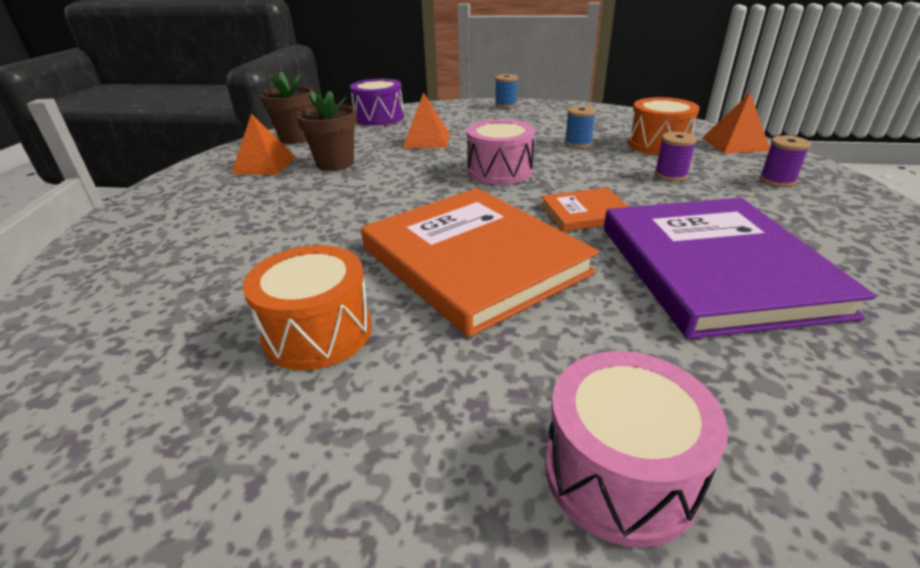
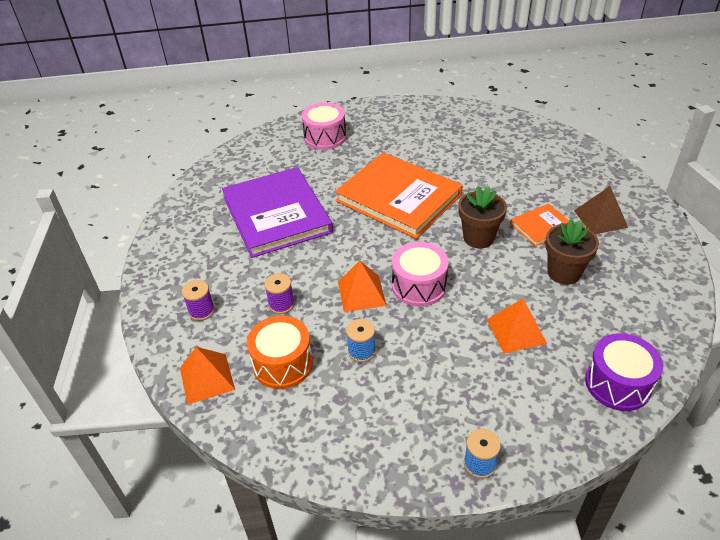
camera: 165 degrees right, 10 degrees up
(221, 195) = (600, 219): none -> brown pyramid
(264, 165) = (621, 260): orange pyramid -> orange pyramid (361, 293)
(296, 138) = (653, 311): brown flower pot -> brown flower pot (478, 238)
(318, 332) = (444, 153): orange drum -> none
(585, 213) = (344, 246): orange book -> orange book (541, 227)

